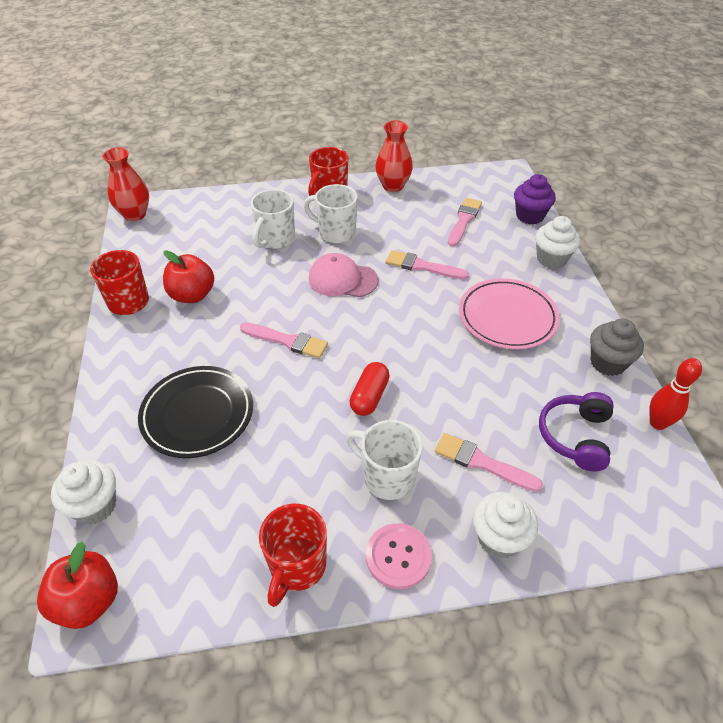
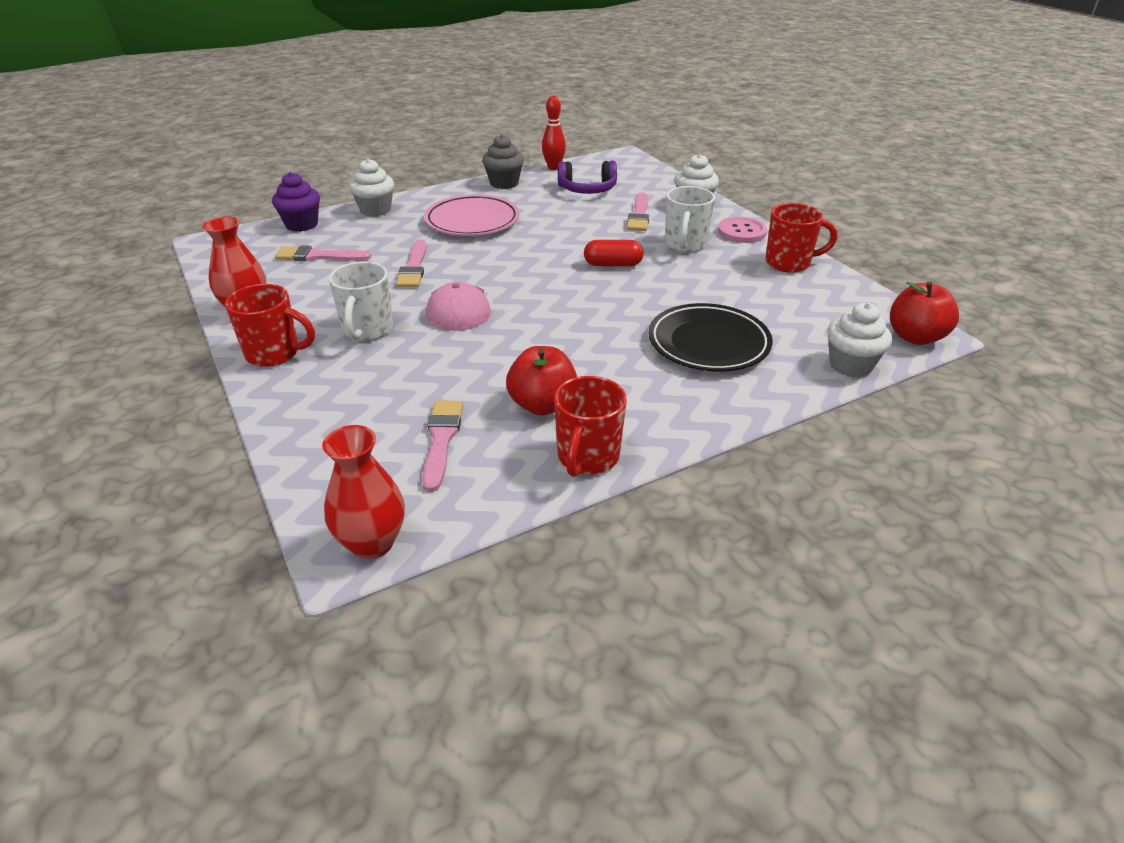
camera: 110 degrees left, 10 degrees down
(275, 239) = (397, 371): white mug -> none
(286, 341) = (575, 319): pink brush -> pink brush (441, 440)

